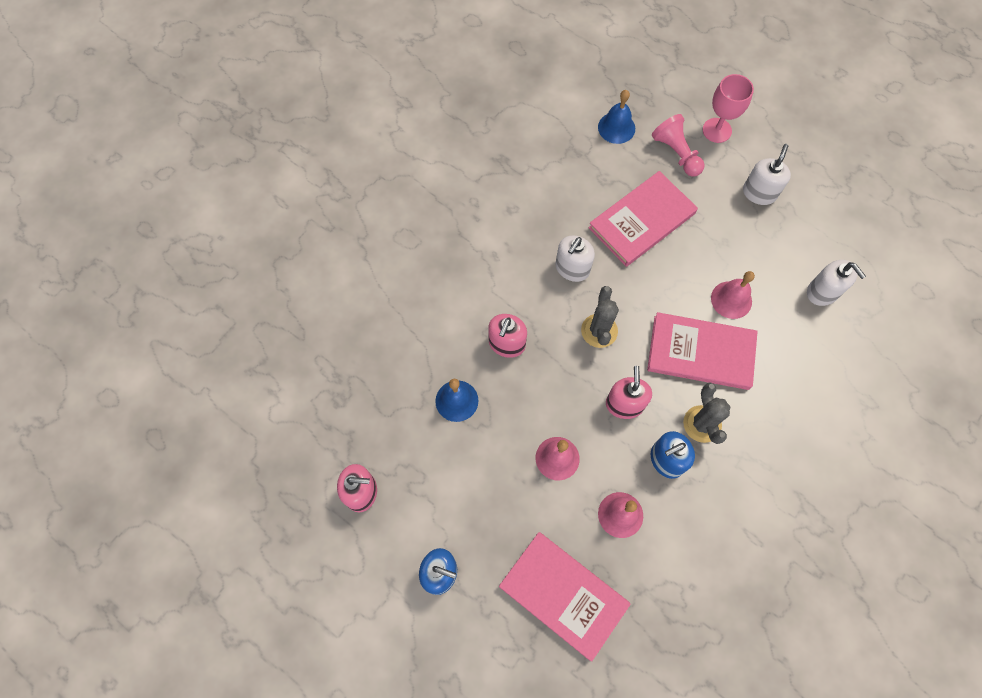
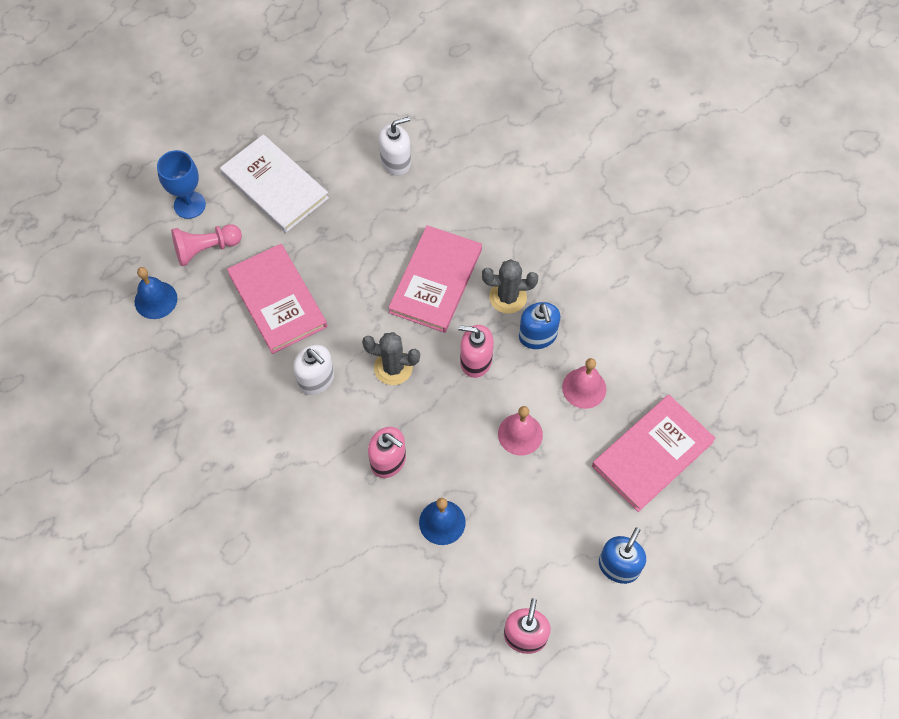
camera: 80 degrees left, 5 degrees down
(717, 130) = (189, 205): pink goblet -> blue goblet
(731, 299) = (386, 240): pink bell -> none
(759, 193) = (275, 186): white soap dispenser -> white book

